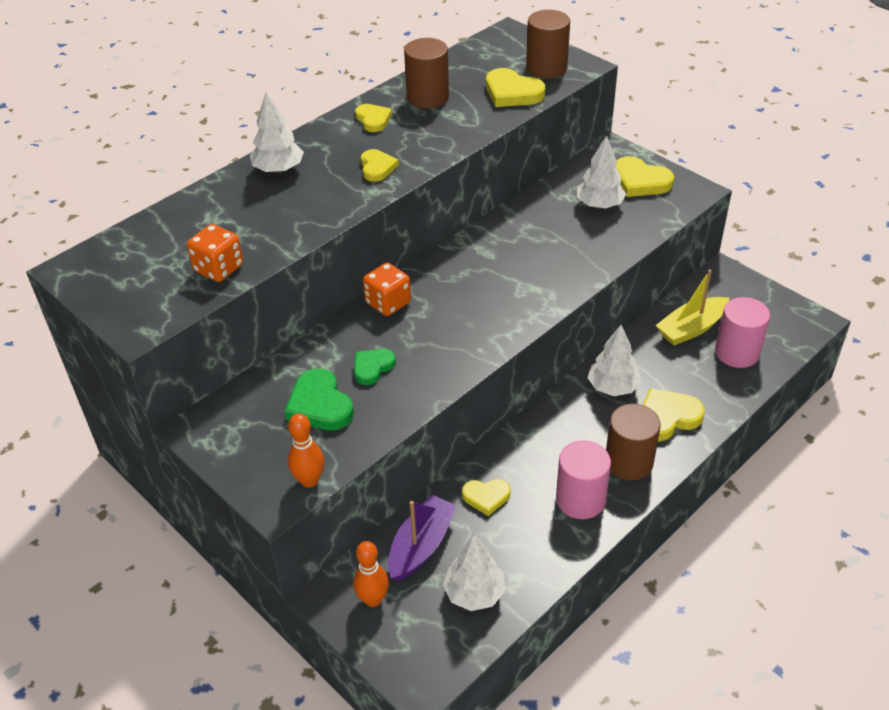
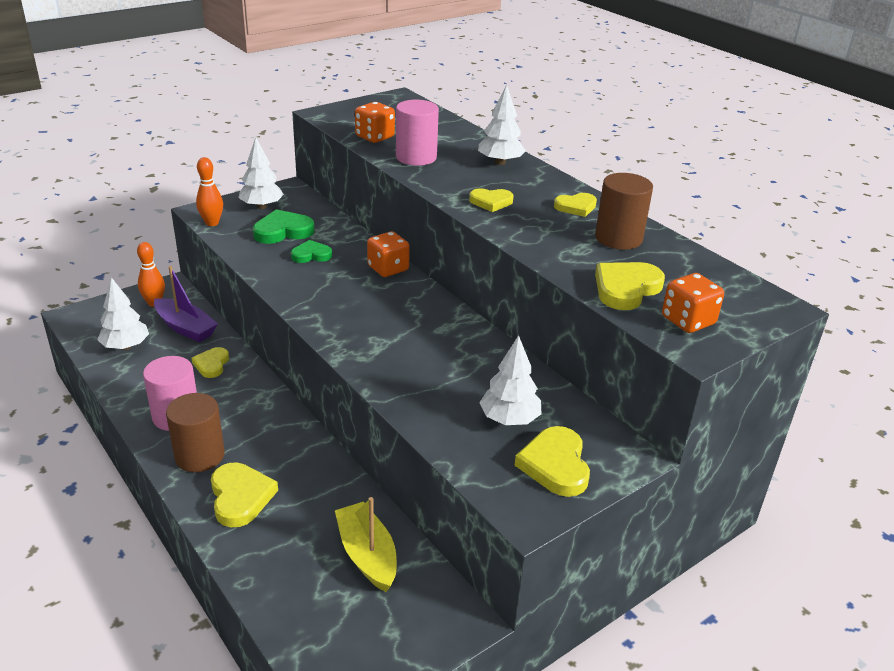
camera: 95 degrees right, 10 degrees down
(372, 367) = (311, 255): green heart -> green heart turned 60 degrees counterclockwise
(546, 68) = (688, 321): brown cylinder -> orange dice
(612, 387) = (301, 465): white tree -> white tree (262, 206)
(640, 181) = (555, 465): yellow heart -> yellow heart turned 45 degrees counterclockwise
(737, 352) = (311, 588): pink cylinder -> pink cylinder (416, 157)

